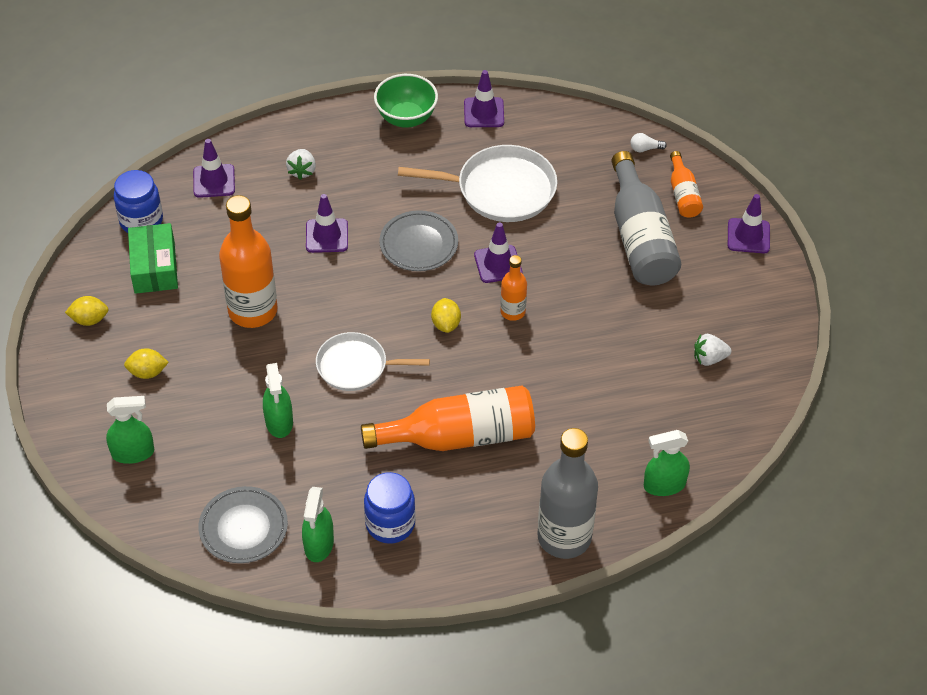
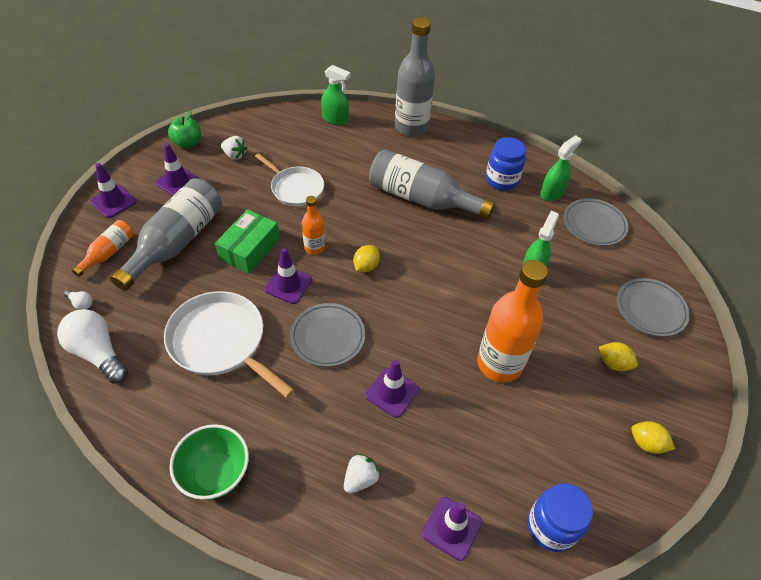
camera: 145 degrees left, 0 degrees up
(133, 453) = (650, 309): green spray bottle -> grey plate
(154, 267) = (563, 461): green box -> green box (249, 249)
(356, 366) = (452, 275): white pan -> white pan (295, 188)
(459, 436) = (422, 199): orange bottle -> grey bottle
(484, 113) = (147, 428): purple traffic cone -> purple traffic cone (177, 182)
(581, 129) = (98, 353): none -> white light bulb
(775, 340) = (188, 143): none -> green apple

